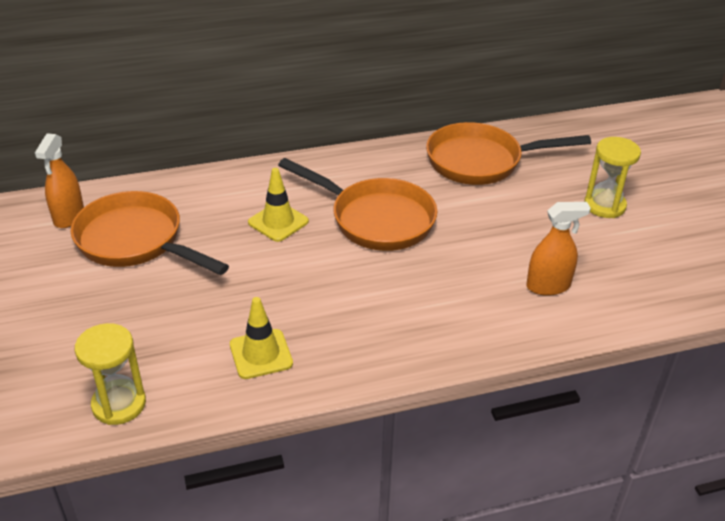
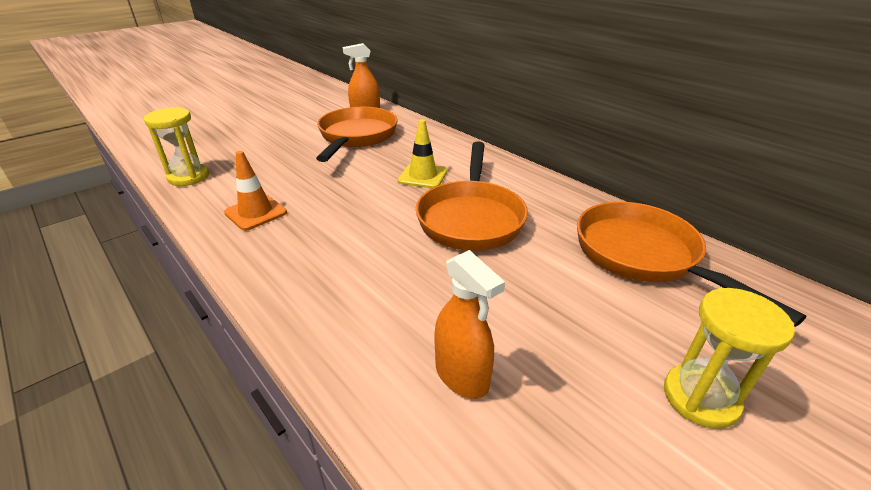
camera: 65 degrees right, 5 degrees down
(261, 354) = (255, 213): yellow traffic cone -> orange traffic cone

